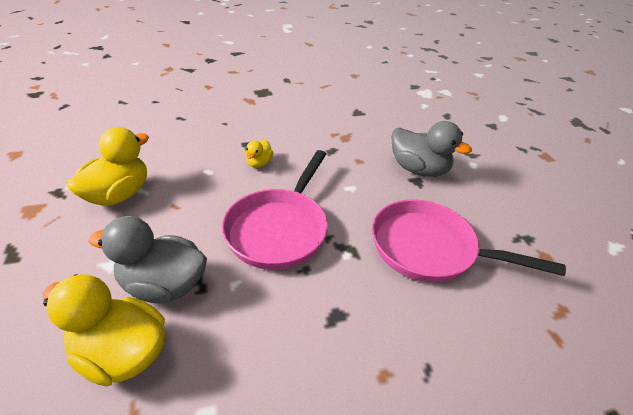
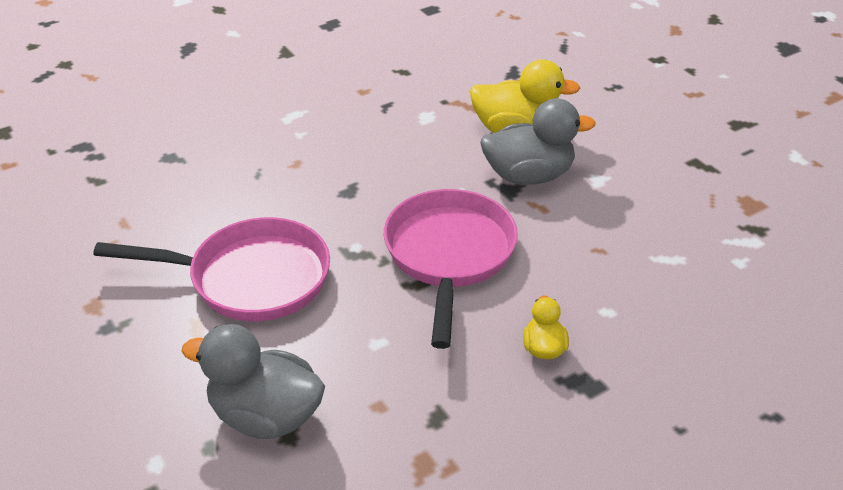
camera: 165 degrees right, 0 degrees up
(119, 195) = (682, 245): yellow duck -> none

